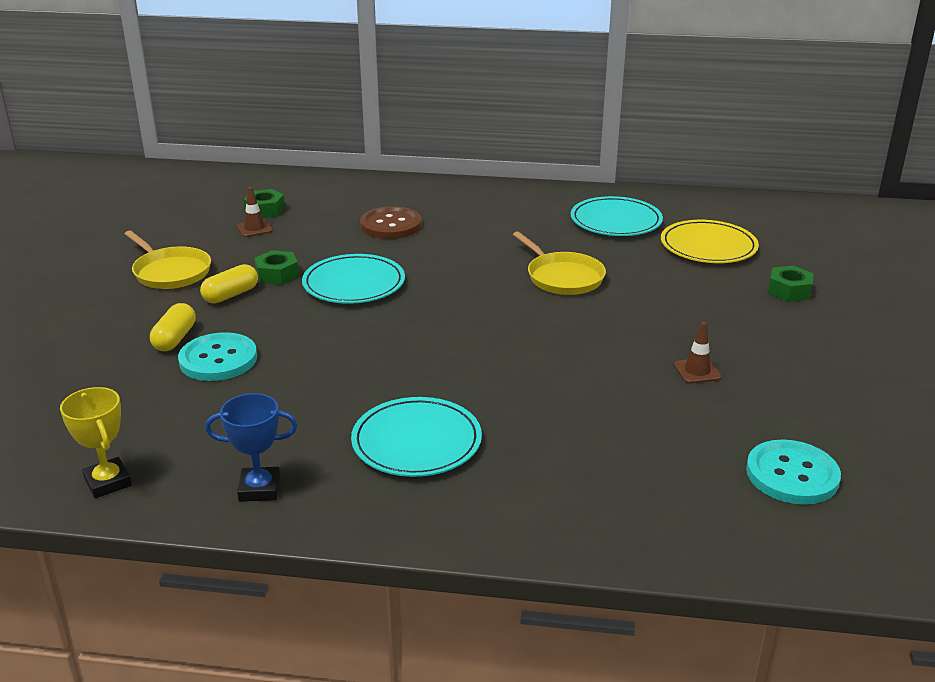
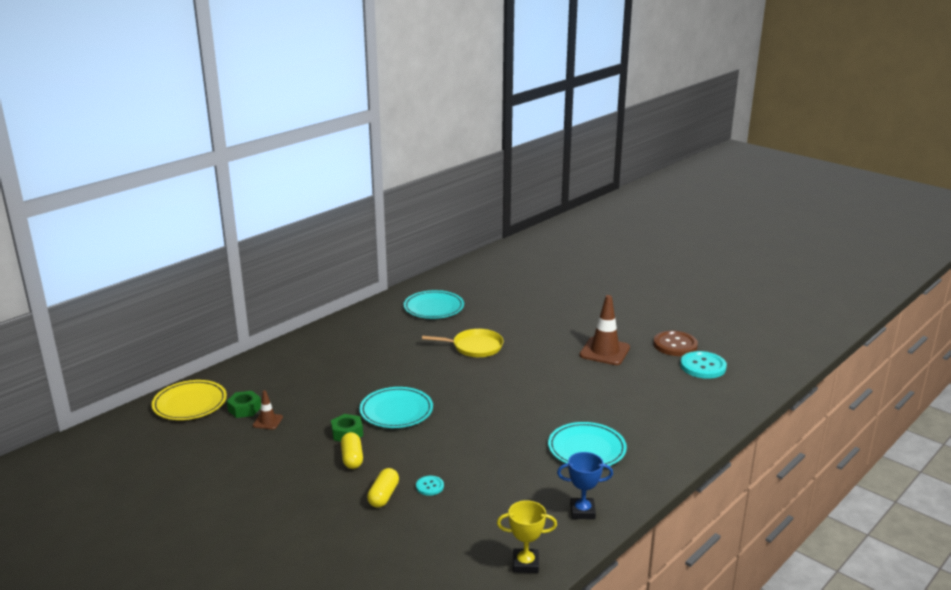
camera: 55 degrees left, 5 degrees down
(170, 272) = (286, 473): yellow pan -> none
(175, 339) = (383, 496): yellow capsule -> yellow capsule turned 60 degrees clockwise
(218, 359) = (429, 486): turquoise button -> turquoise button, size x0.51
(259, 489) = (582, 511): blue trophy -> blue trophy turned 60 degrees clockwise
(391, 225) = (337, 373): brown button -> brown button (675, 345)
(697, 371) = (604, 351): brown traffic cone -> brown traffic cone, size x1.97
(708, 246) = (495, 297): yellow plate -> yellow plate (190, 403)
(789, 290) = (562, 299): green nut -> none

